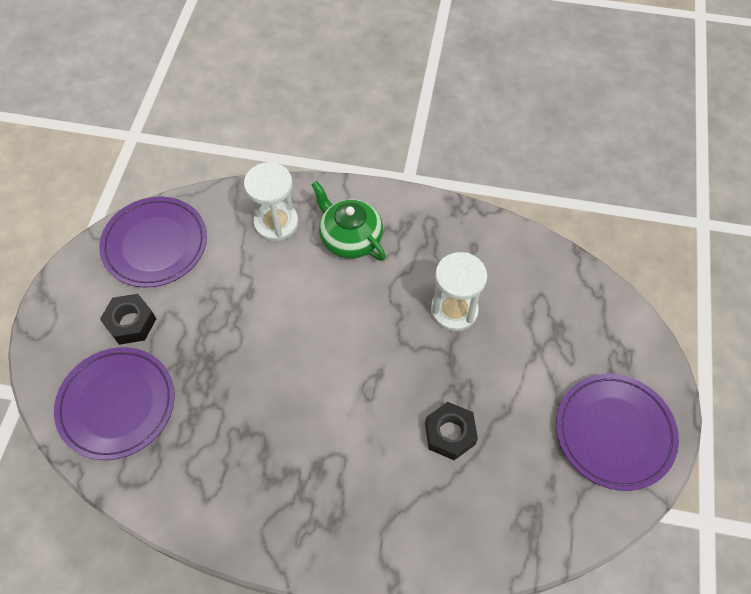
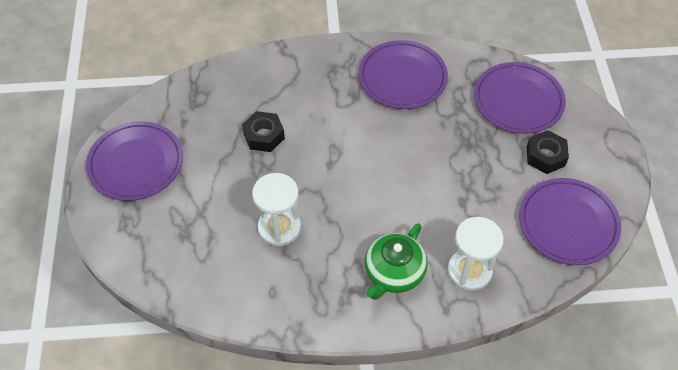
camera: 165 degrees right, 5 degrees down
(244, 480) = (402, 78): none -> purple plate
(350, 238) = (393, 273): green teapot -> green teapot turned 90 degrees clockwise

